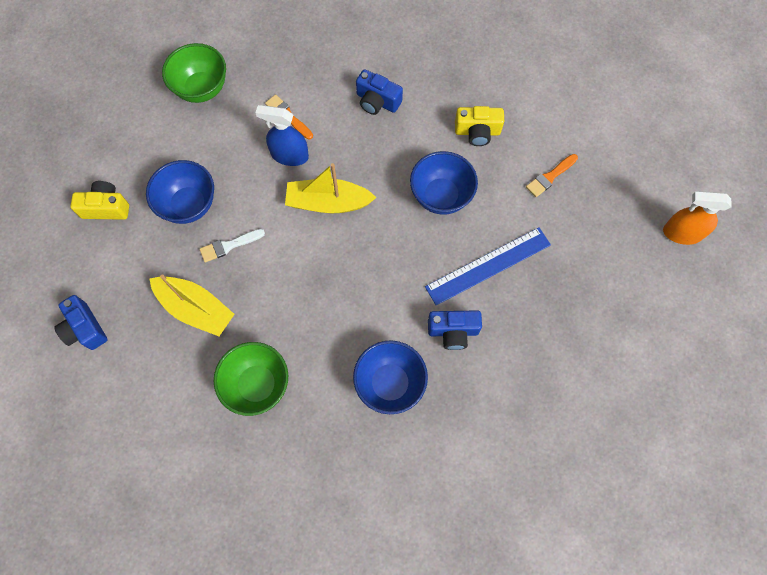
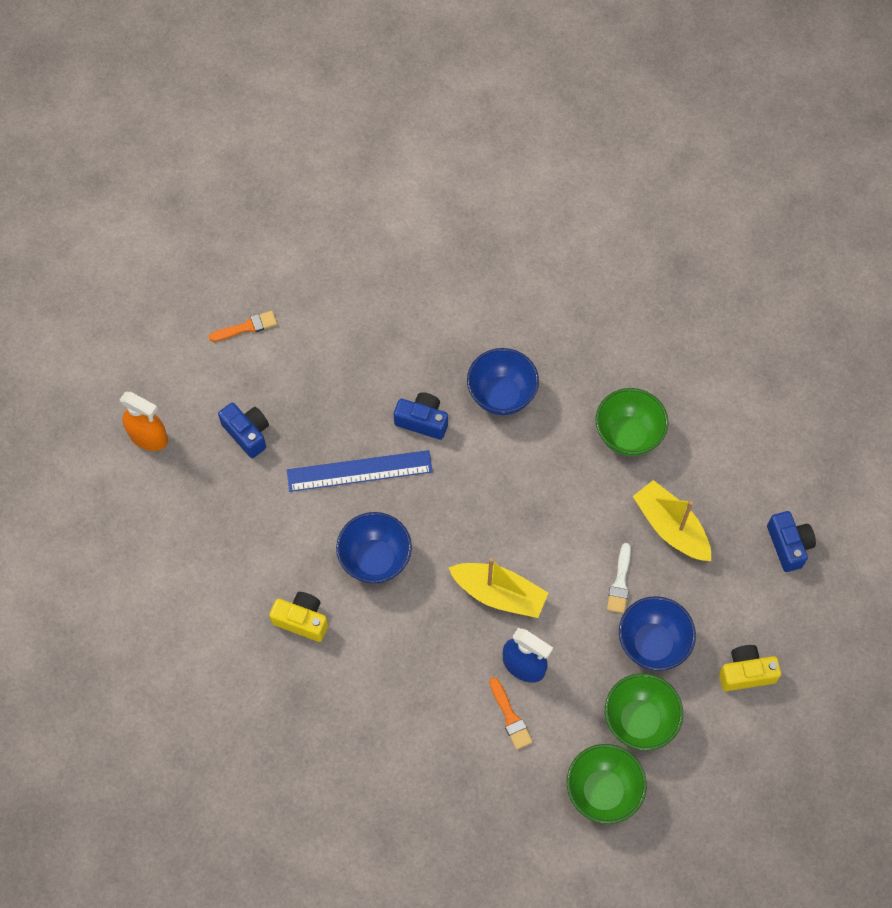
camera: 160 degrees left, 5 degrees down
(106, 207) = (746, 673): yellow camera -> yellow camera turned 150 degrees clockwise
(186, 145) = (639, 721): none -> green bowl
(229, 246) = (620, 582): white brush -> white brush turned 105 degrees clockwise
(377, 101) = (399, 699): blue camera -> blue camera (247, 433)
(550, 177) = (249, 541): orange brush -> orange brush (247, 327)

